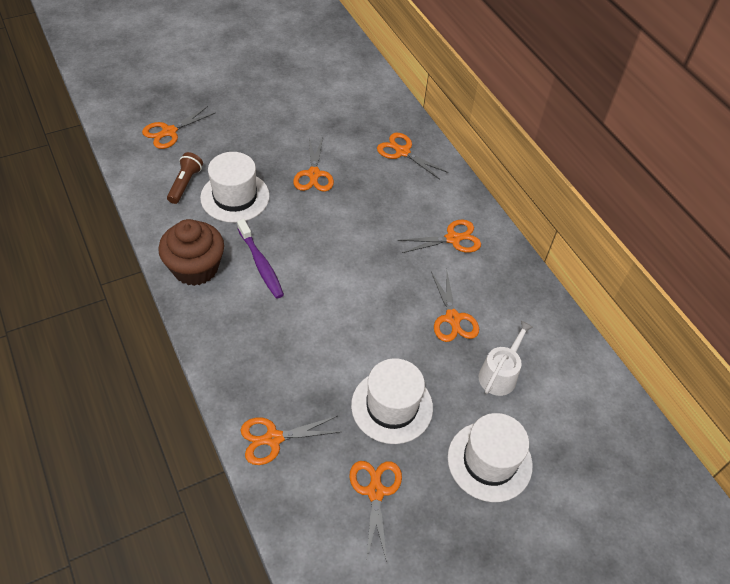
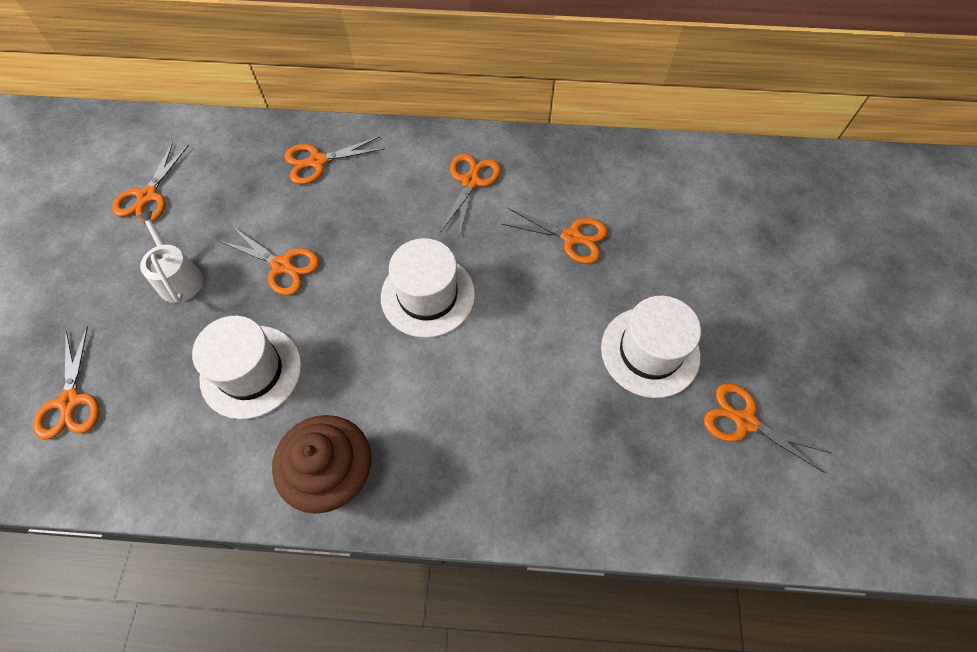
camera: 55 degrees left, 10 degrees up
(185, 184) = (182, 423): brown flashlight -> none
(261, 264) = (379, 392): purple toothbrush -> none
(273, 438) = (634, 496): orange scissors -> orange scissors (148, 196)
(489, 461) = (753, 297): white hat -> white hat (427, 295)
(500, 374) = (660, 234): white watering can -> white watering can (178, 277)

